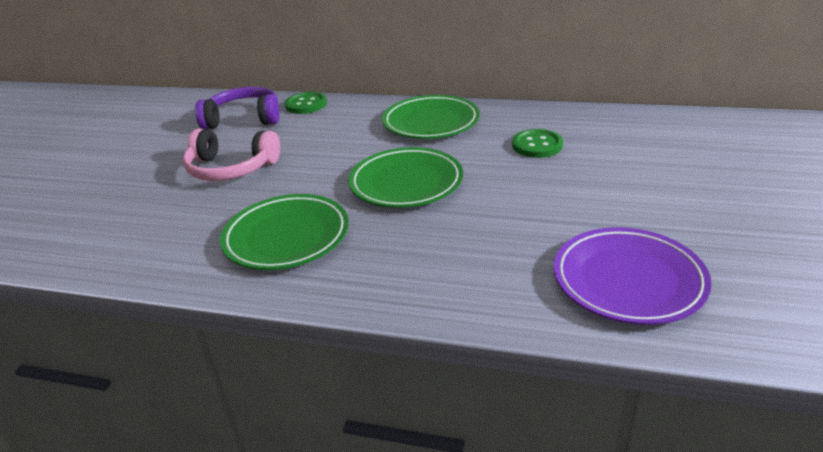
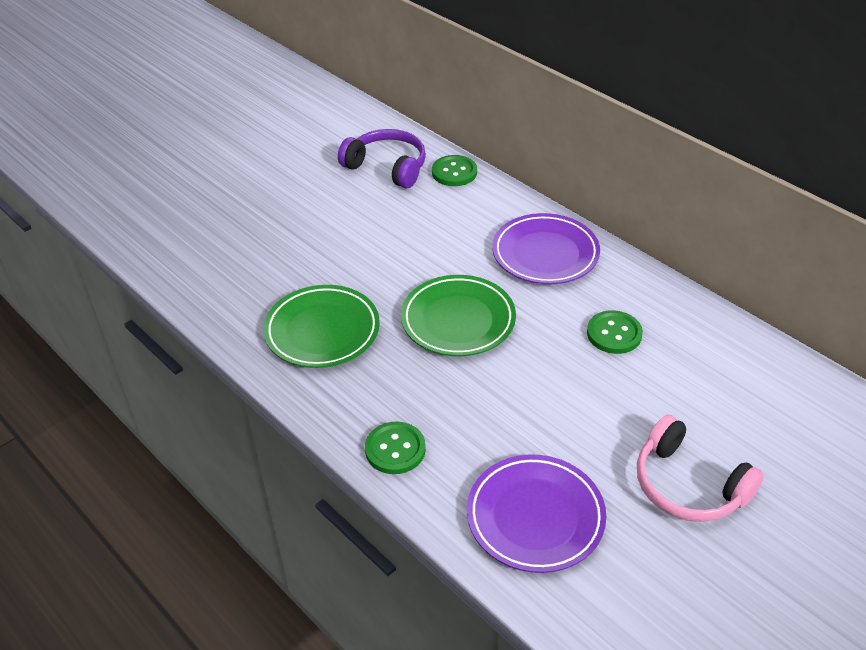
camera: 30 degrees right, 10 degrees up
(231, 168) = (334, 229): pink headphones -> pink headphones (688, 485)
(431, 123) = (545, 254): green plate -> purple plate
(450, 291) = (395, 449): none -> green button

